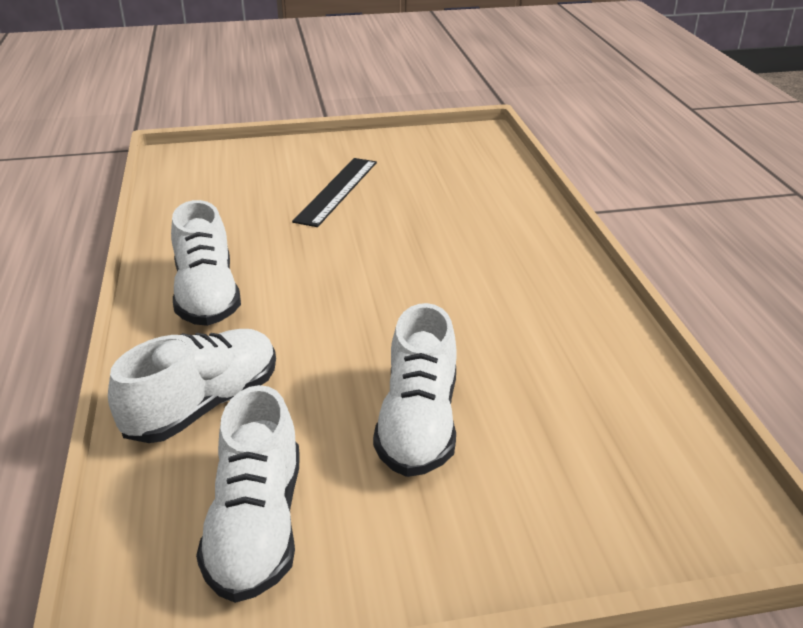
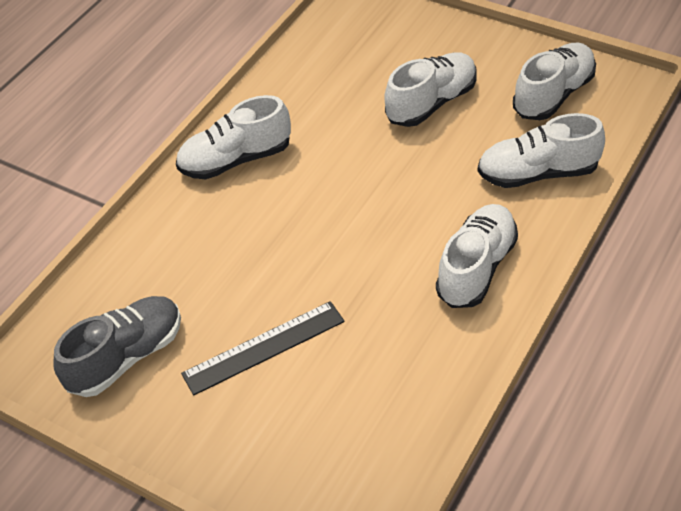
camera: 135 degrees left, 15 degrees up
(424, 155) = (126, 357): none -> grey shoe
(542, 272) = (236, 160): none -> white shoe

